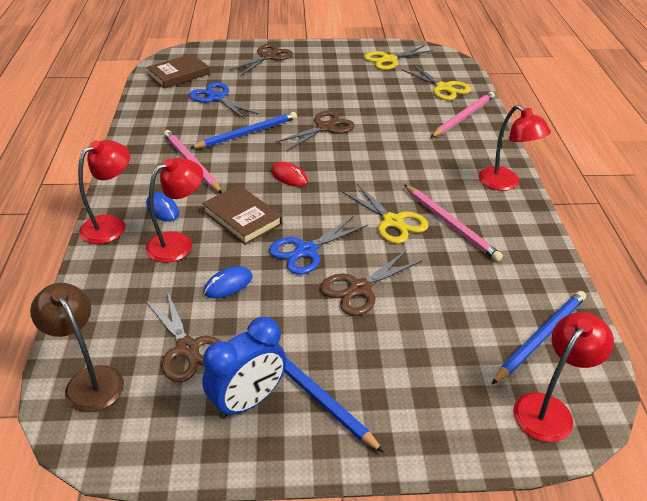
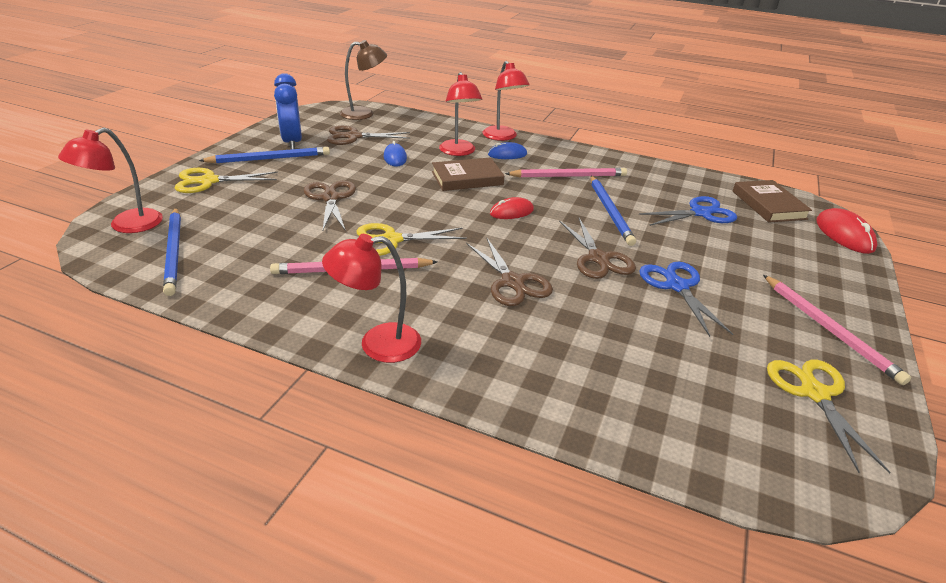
camera: 115 degrees right, 5 degrees down
(206, 50) = (844, 234): none -> red mouse
(268, 57) = (824, 274): brown scissors -> brown scissors (512, 282)
(306, 251) = (398, 191): blue scissors -> blue scissors (677, 286)
(443, 88) = (681, 415): yellow scissors -> yellow scissors (209, 181)
(463, 117) = (568, 389): pink pencil -> pink pencil (828, 329)
(549, 409) = (126, 225): red lamp -> red lamp turned 60 degrees clockwise

